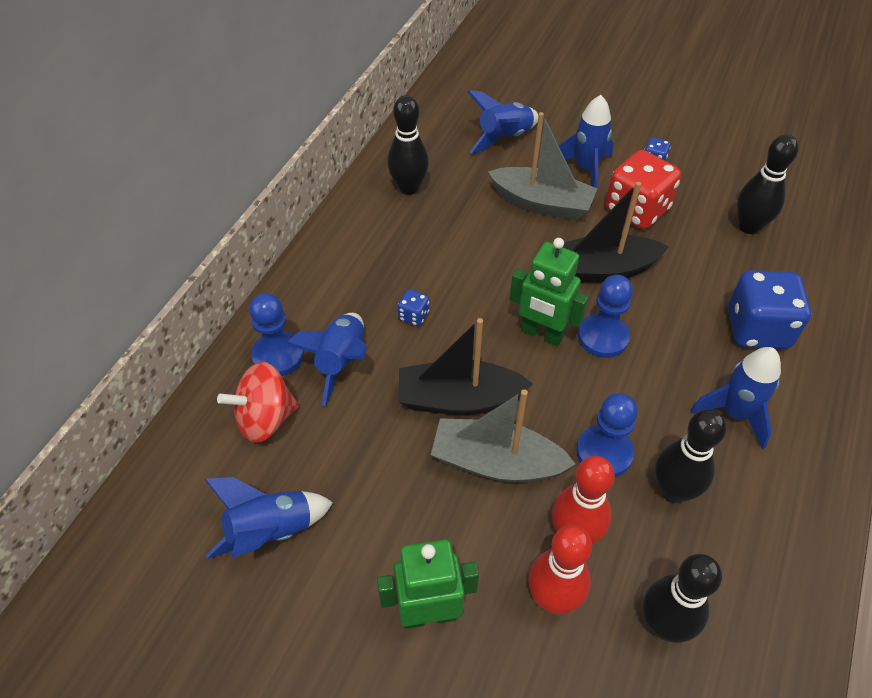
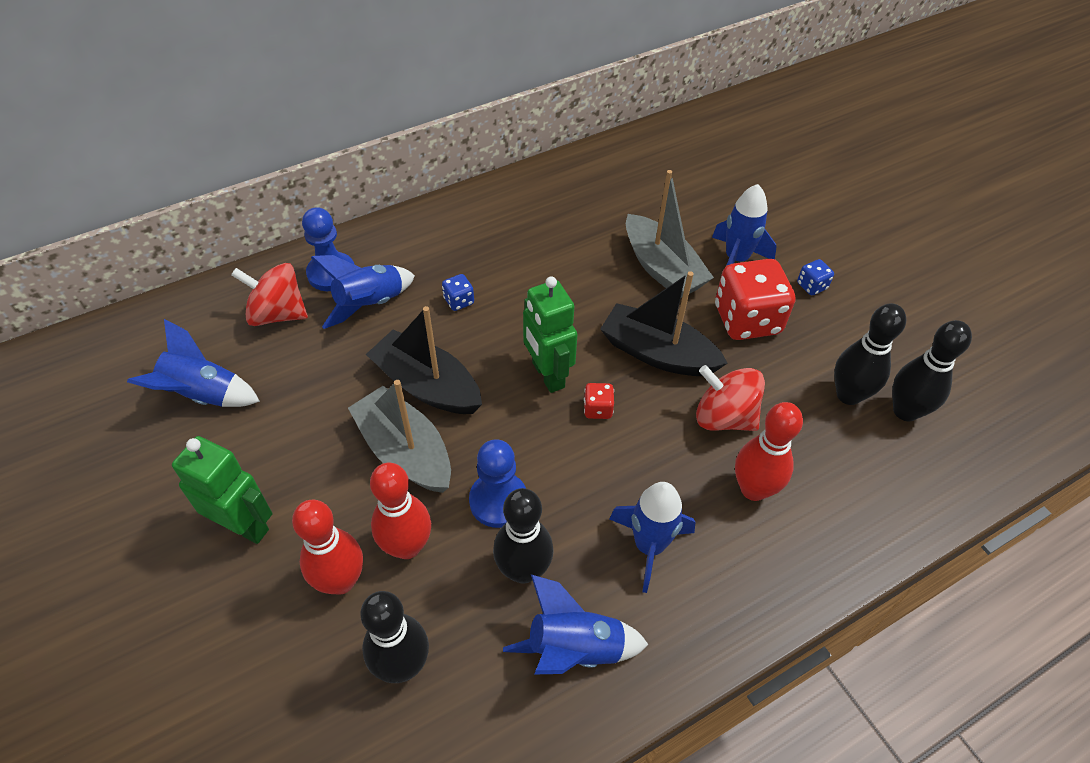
camera: 35 degrees right, 0 degrees up
(408, 188) = (559, 198): black bowling pin -> black bowling pin (905, 411)
(504, 138) = (687, 196): blue rocket -> blue rocket (574, 649)
(603, 337) = (597, 409): blue pawn -> red dice
(690, 290) = (724, 417): none -> red spinning top
(757, 329) = (753, 489): blue dice -> red bowling pin

